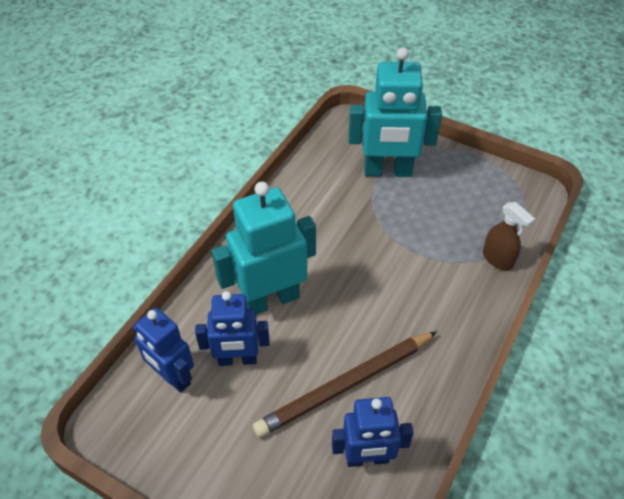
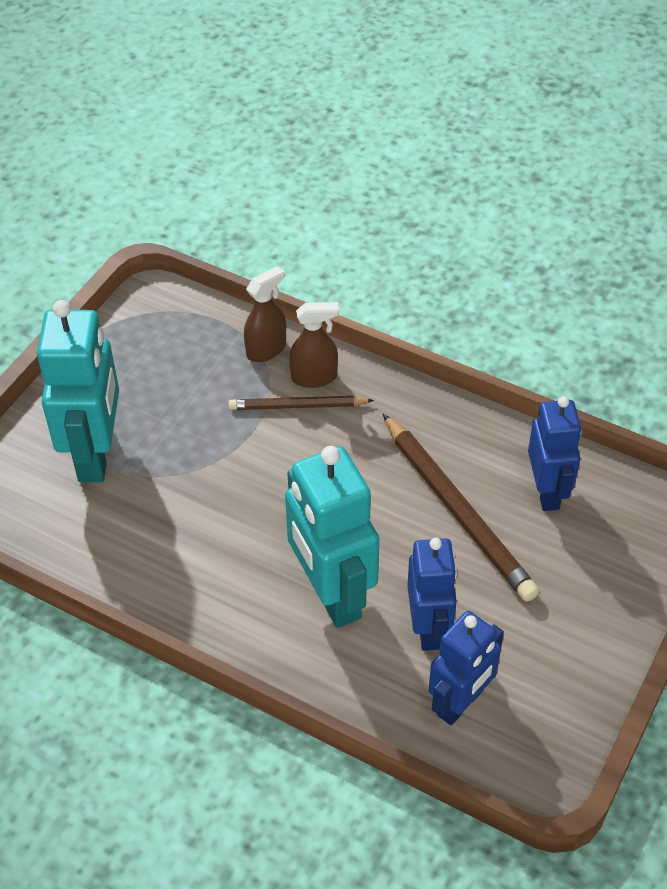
camera: 90 degrees left, 0 degrees up
(443, 279) = (298, 406): none -> brown pencil
(474, 290) = (314, 377): none -> brown spray bottle

